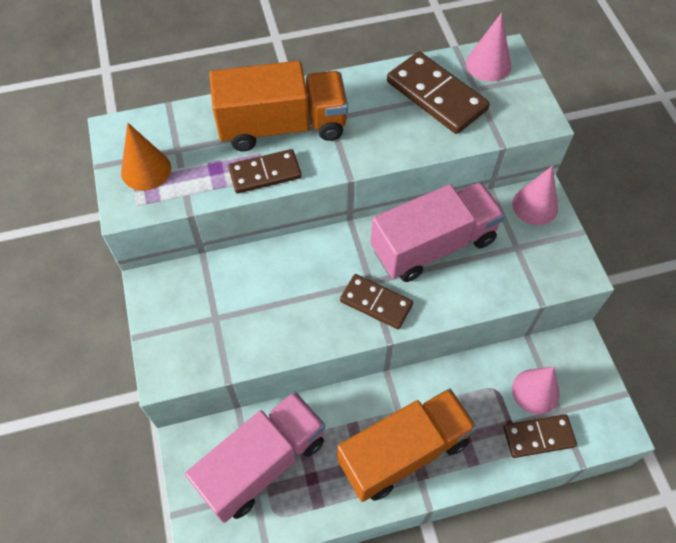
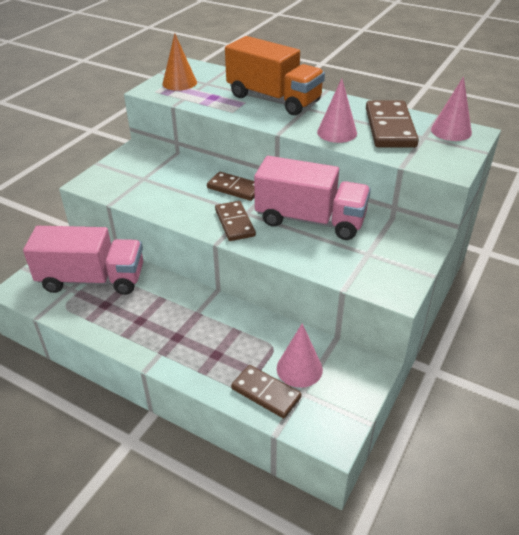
camera: 45 degrees right, 20 degrees down
(265, 173) = (234, 110): brown domino -> brown domino (235, 188)
(403, 452) = (170, 332): orange truck -> none
(535, 205) = (413, 242): pink cone -> pink cone (337, 132)

